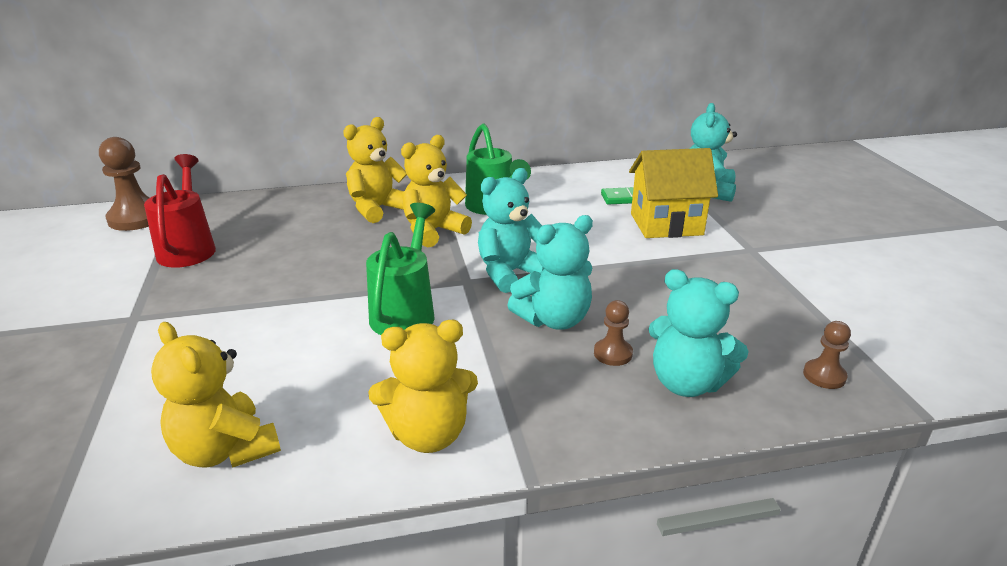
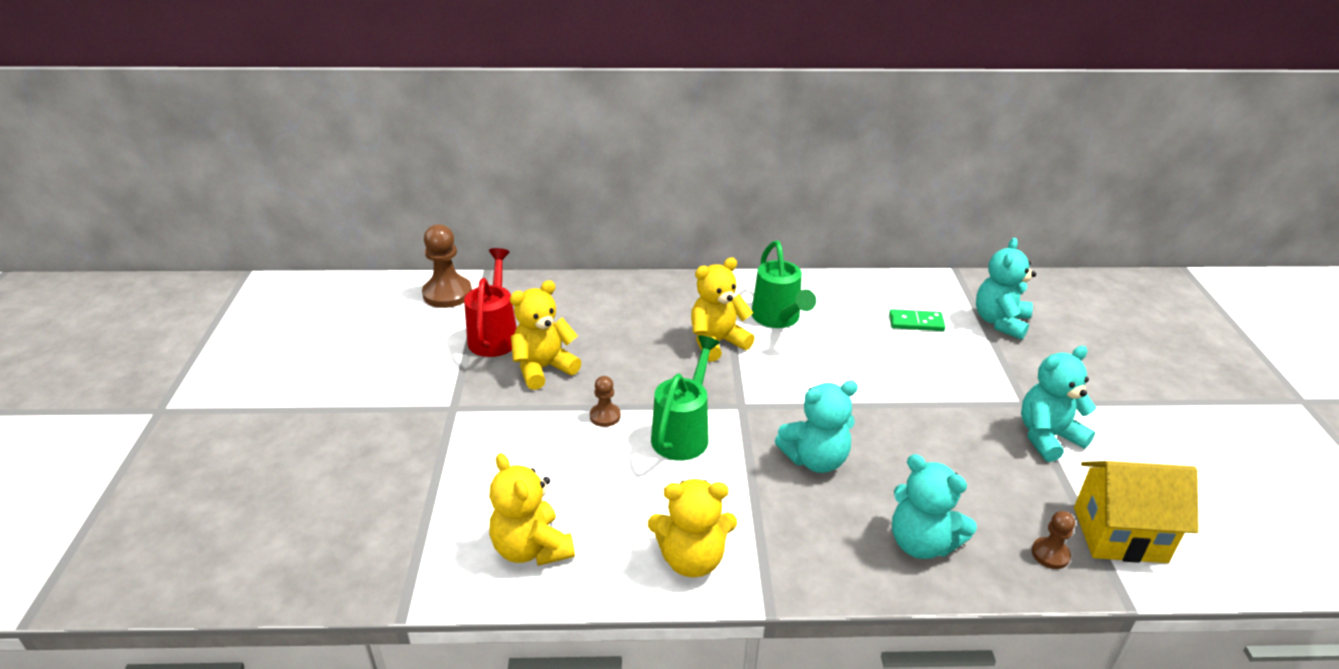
camera: 10 degrees right, 5 degrees up
(377, 209) = (666, 308): yellow teddy bear -> yellow teddy bear (543, 368)
(510, 273) = (783, 401): turquoise teddy bear -> turquoise teddy bear (1047, 437)
(613, 353) = (862, 503): brown pawn -> brown pawn (605, 416)
(666, 224) = (947, 361): yellow house -> yellow house (1119, 534)

